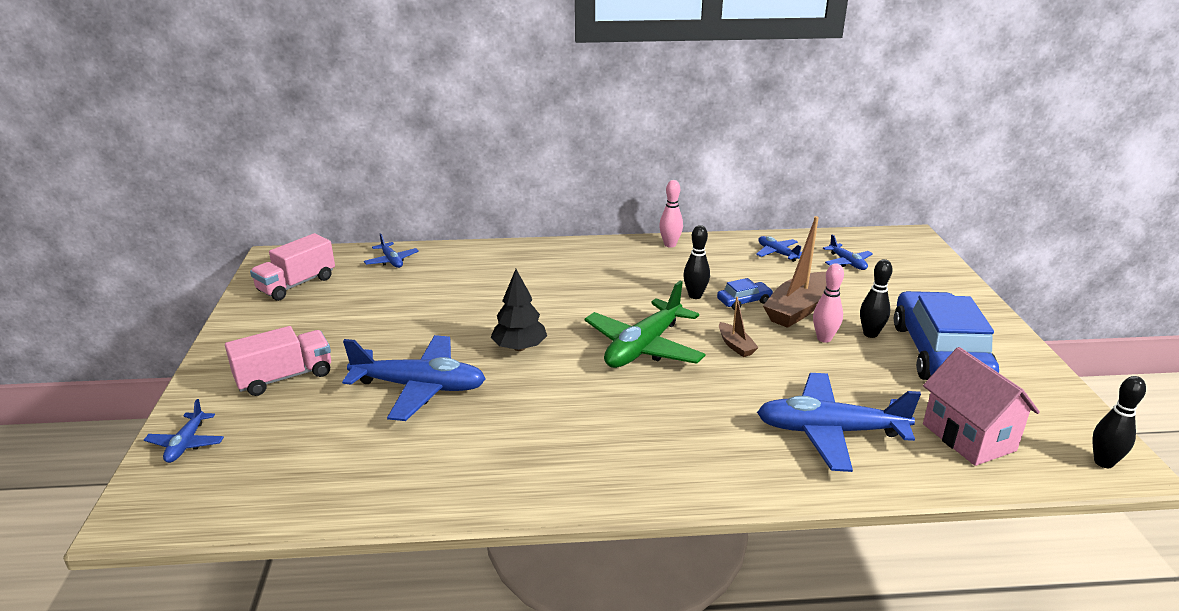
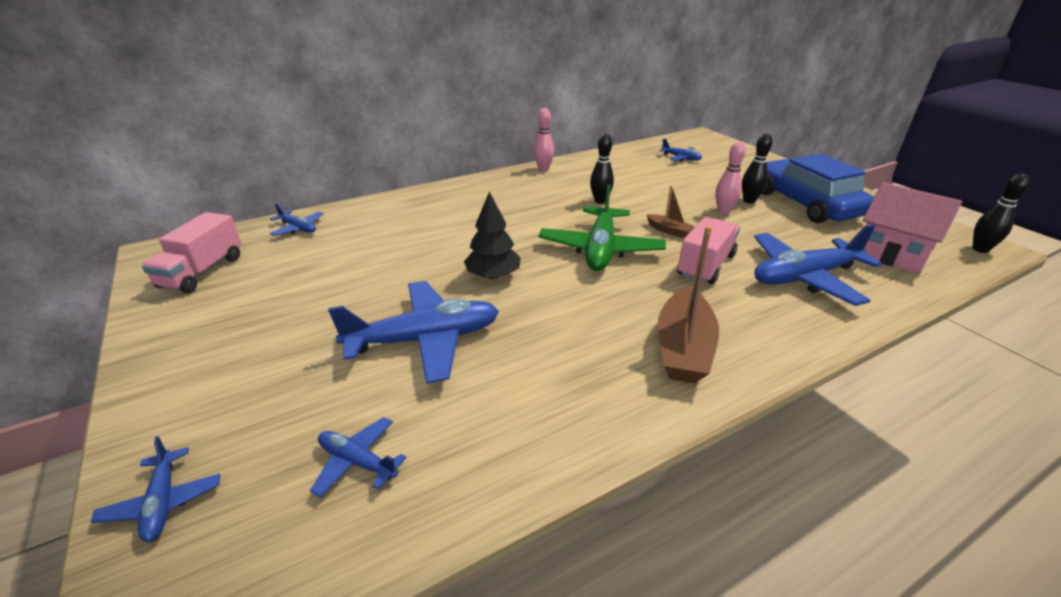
camera: 25 degrees left, 5 degrees up
(285, 377) = (254, 373): pink truck -> pink truck (706, 266)
(744, 301) = (640, 197): blue car -> none
(777, 253) = (628, 161): blue plane -> blue plane (357, 461)
(797, 309) = (683, 195): brown boat -> brown boat (683, 348)

